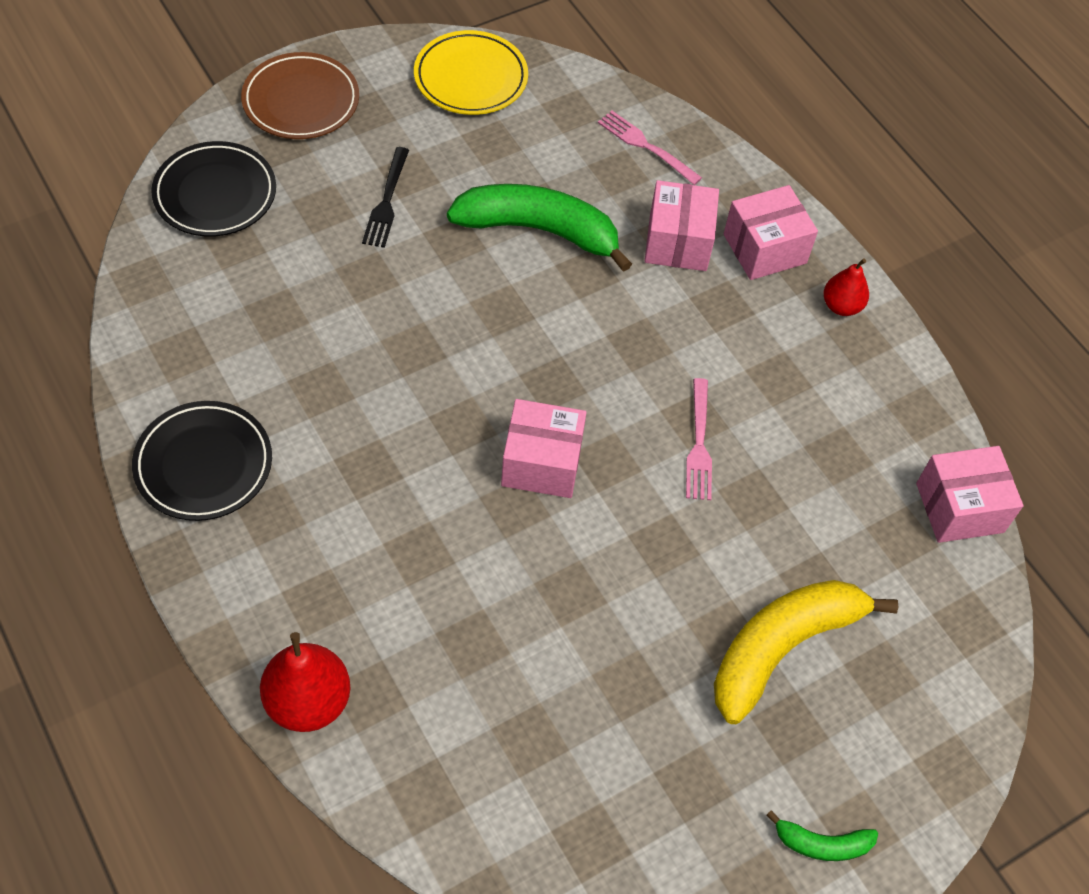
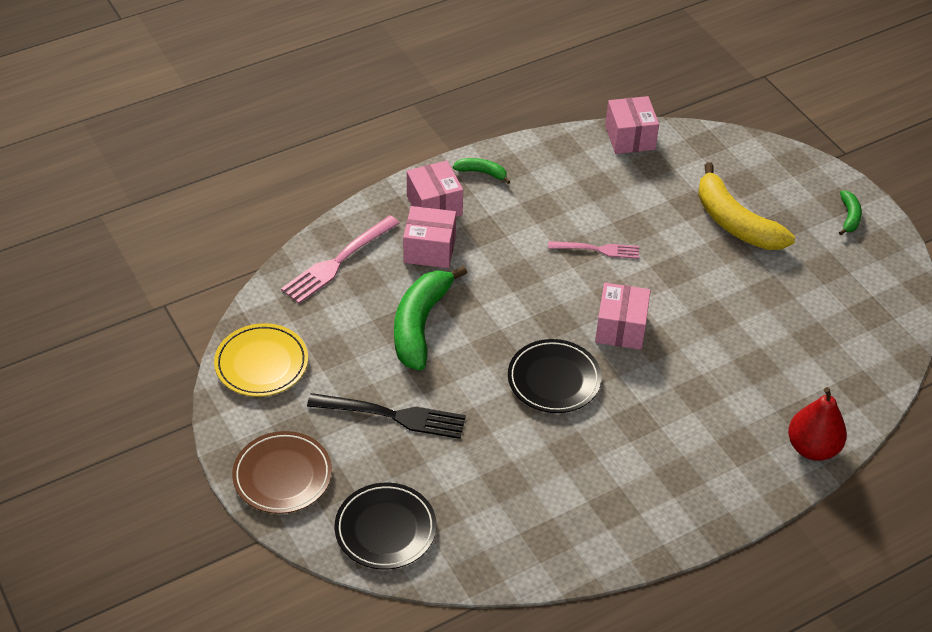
camera: 85 degrees left, 10 degrees down
(203, 464) = (643, 517): black plate -> black plate (554, 379)
(386, 201) = (392, 415): black fork -> black fork, size x1.57
(646, 146) = (338, 261): pink fork -> pink fork, size x1.57
(841, 306) = (482, 173): red pear -> green banana

